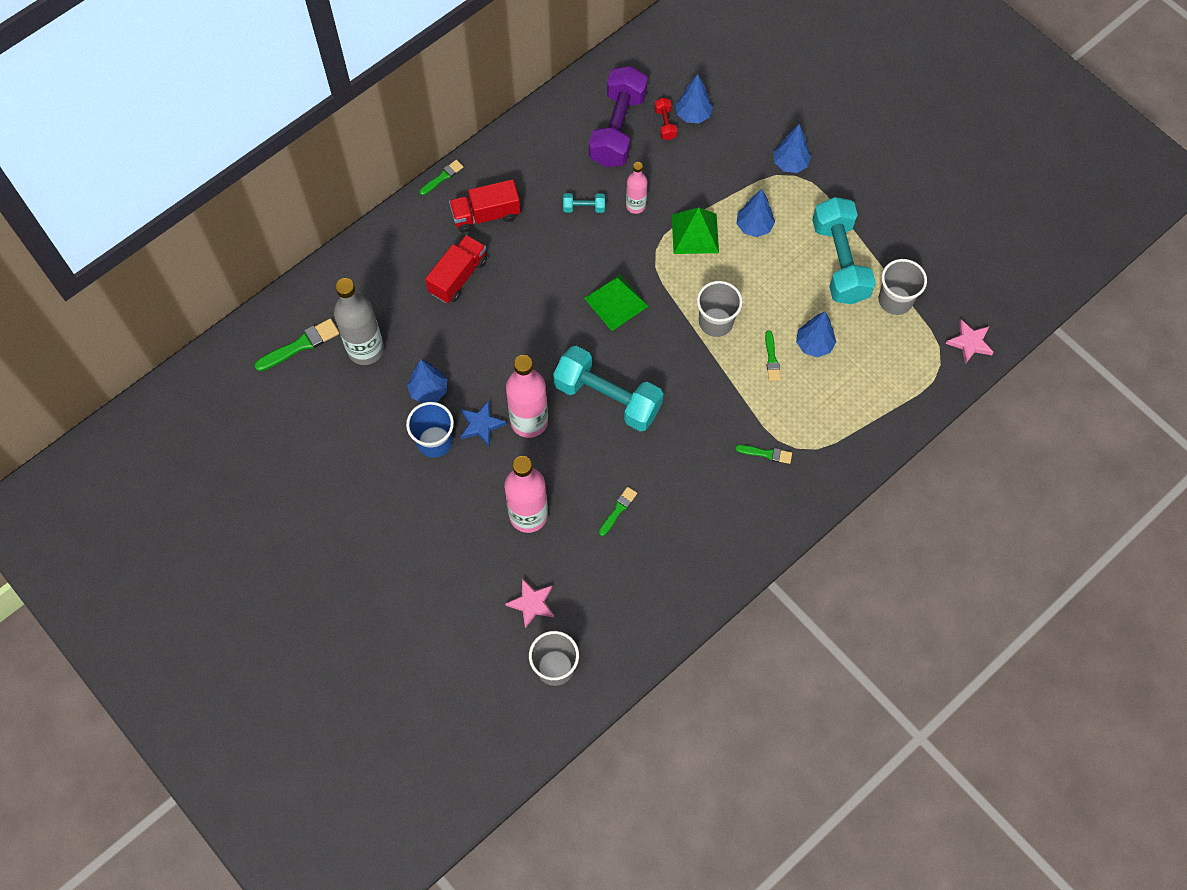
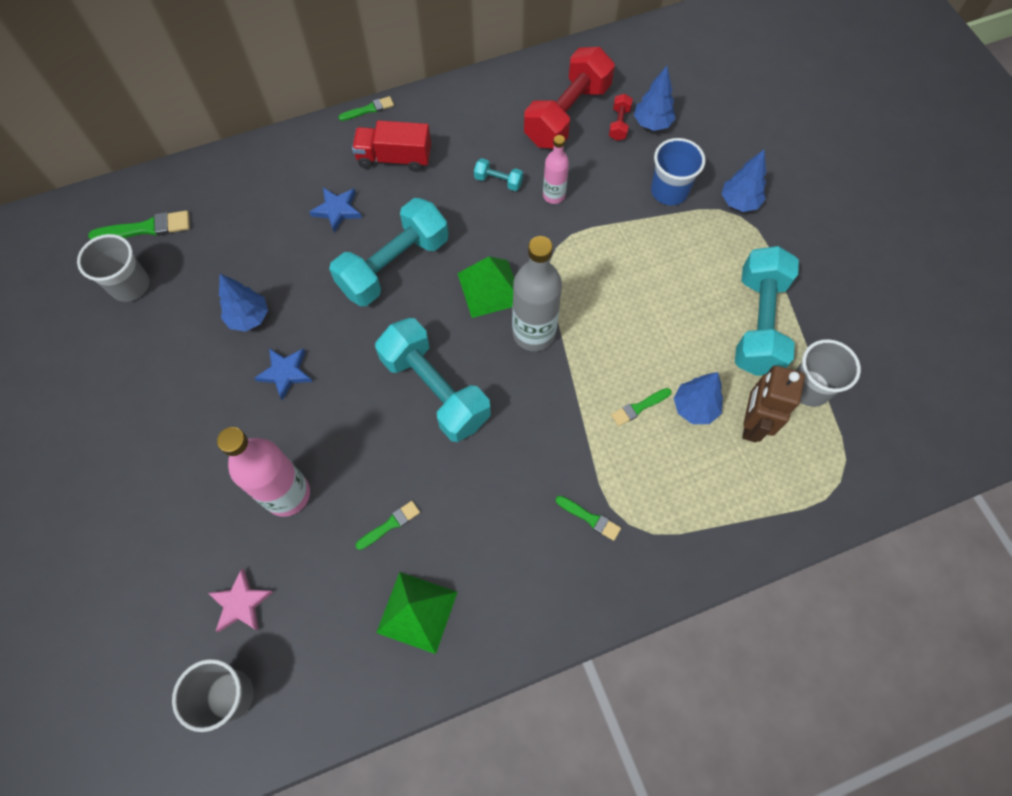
camera: 20 degrees right, 0 degrees up
(365, 349) = (207, 254): grey bottle -> grey bottle (534, 333)
(434, 441) = (228, 374): blue cup -> blue cup (669, 191)
(458, 276) = (337, 210): red truck -> blue star
(529, 308) = (394, 266): none -> turquoise dumbbell
(529, 421) = (338, 387): pink bottle -> none
(617, 129) = (567, 115): purple dumbbell -> red dumbbell
(695, 233) = (606, 243): green pyramid -> green pyramid (417, 612)
(715, 322) = (591, 345): grey cup -> grey cup (130, 285)
(754, 226) = (674, 255): blue tree -> none
(771, 358) = (639, 407): green brush -> green brush turned 45 degrees clockwise
(861, 343) = (751, 424): none -> brown robot
(970, 343) = (885, 468): pink star -> none

